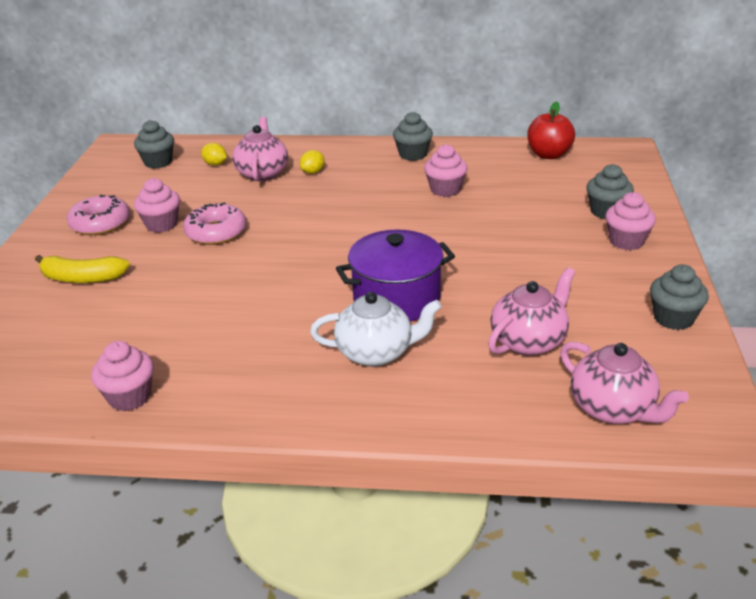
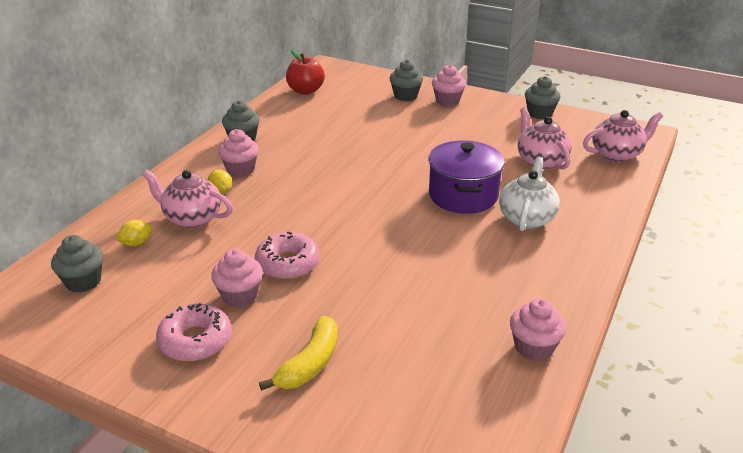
camera: 70 degrees left, 0 degrees up
(445, 189) = (318, 140): pink cupcake -> pink cupcake (240, 170)

